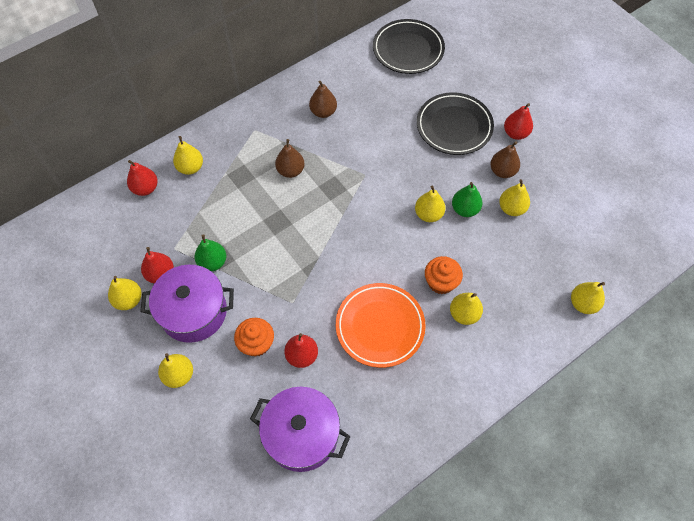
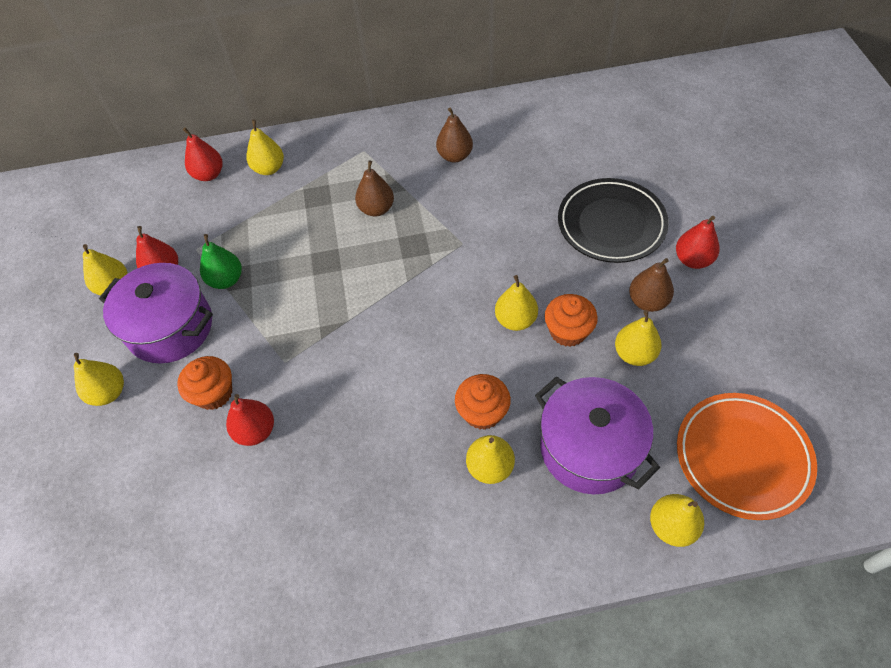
camera: 30 degrees right, 5 degrees down
(301, 435) = (194, 530): purple pot -> purple pot (589, 448)
(380, 326) = (371, 436): orange plate -> orange plate (742, 457)
(408, 50) = (601, 117): black plate -> none
(465, 209) = (568, 331): green pear -> orange cupcake

